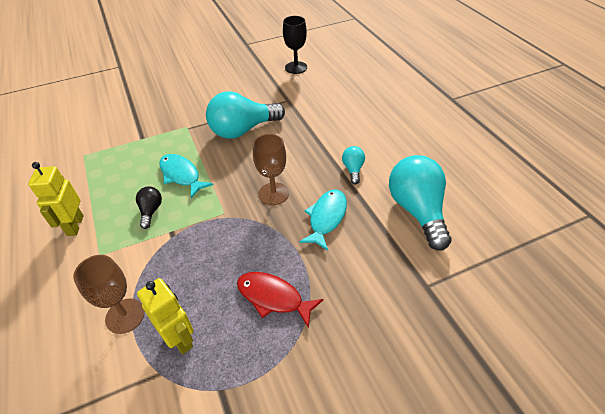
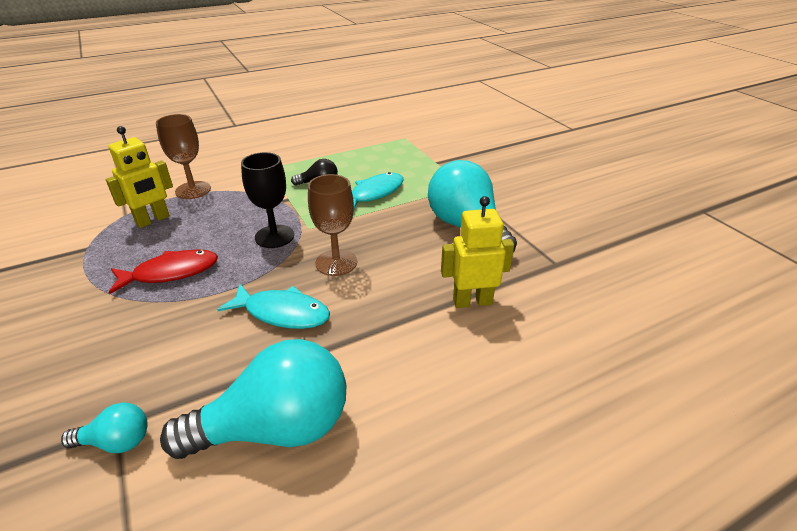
camera: 85 degrees right, 10 degrees down
(75, 225) = (307, 151): yellow robot -> yellow robot (472, 301)
(273, 297) = (171, 273): red fish -> red fish turned 45 degrees clockwise
(296, 67) = (664, 268): black goblet -> black goblet (274, 236)
(353, 169) = (385, 343): turquoise light bulb -> turquoise light bulb (116, 442)

